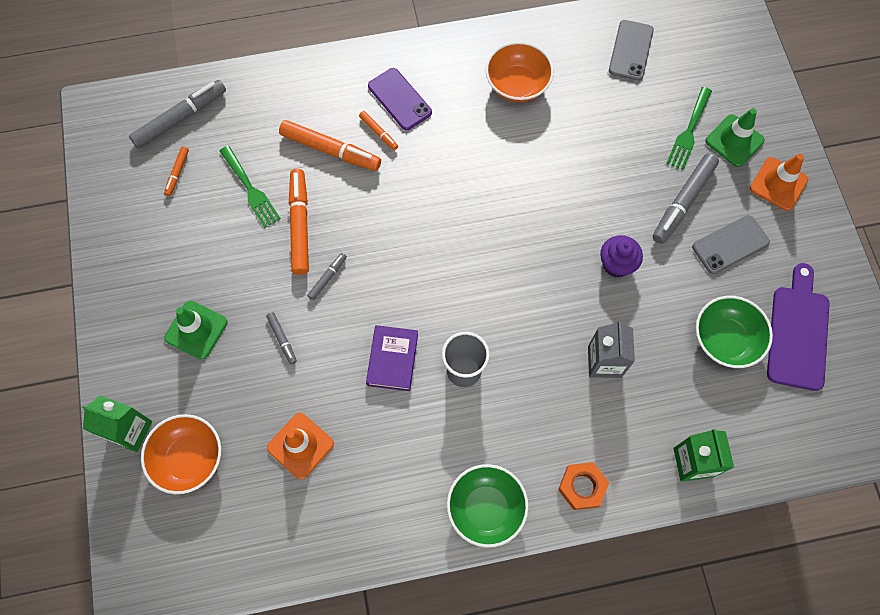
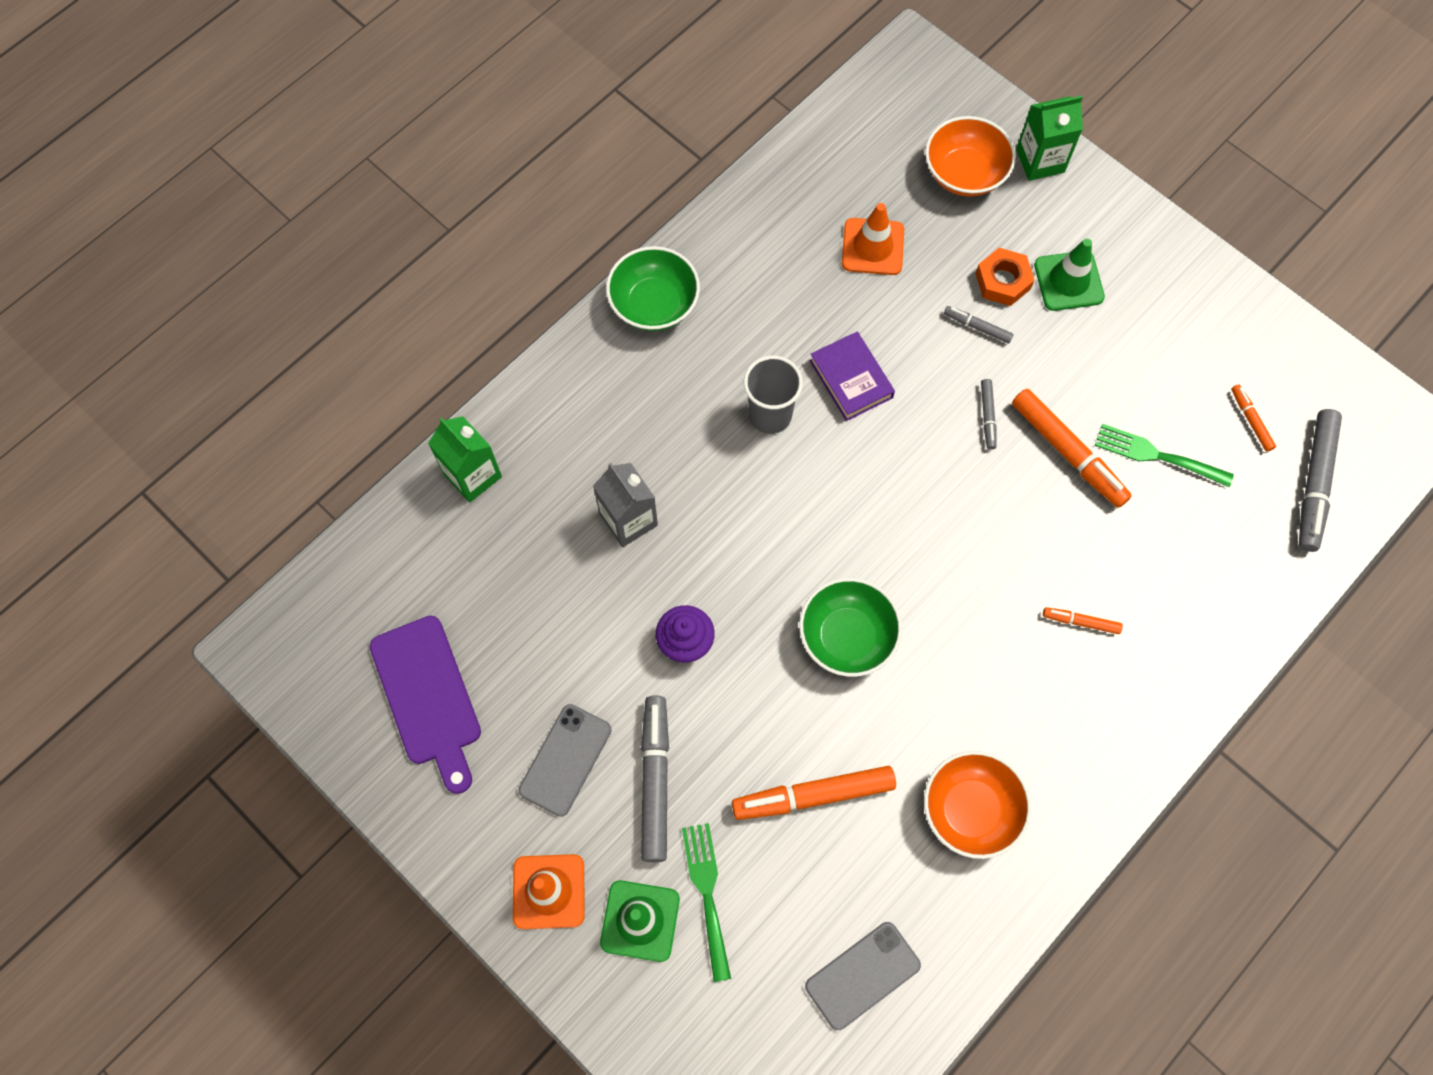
camera: 145 degrees right, 0 degrees up
(330, 150) = (1114, 561): orange marker -> orange marker (813, 795)
(399, 99) = (1095, 684): purple phone -> none
(582, 487) = (573, 381): orange nut -> orange nut (1002, 281)
(630, 50) = (862, 975): grey phone -> grey phone turned 75 degrees clockwise
(725, 339) = (508, 632): green bowl -> green bowl (847, 636)

